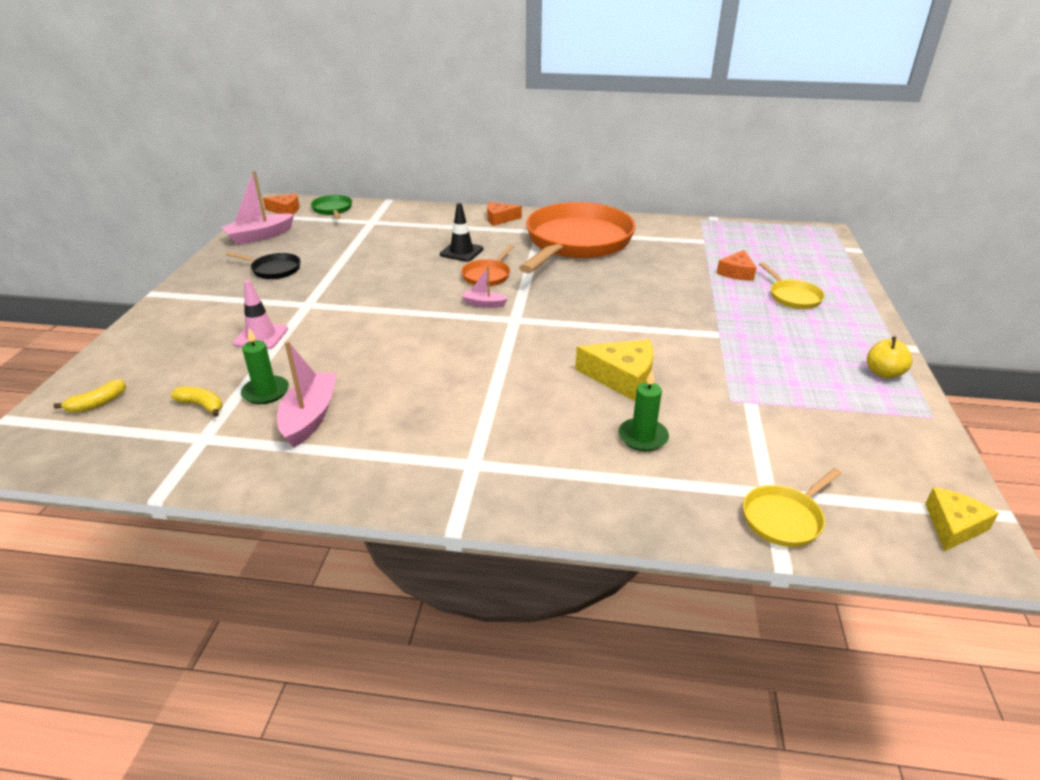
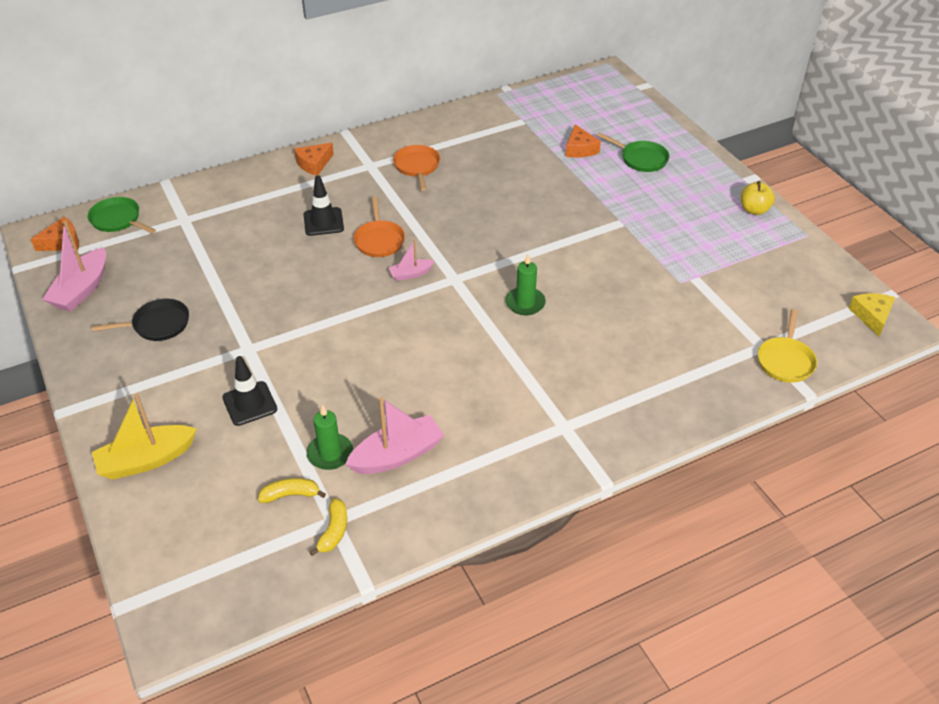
camera: 35 degrees left, 10 degrees up
(97, 403) = (189, 545): yellow banana -> yellow banana (334, 531)
(153, 340) = (146, 460): none -> yellow boat
(261, 336) = (250, 403): pink traffic cone -> black traffic cone
(310, 417) = (397, 455): pink boat -> pink boat turned 90 degrees clockwise
(576, 243) = (417, 167): orange pan -> orange pan, size x0.41
(622, 377) = (592, 298): yellow cheese -> none
(643, 437) = (653, 343): green candle -> green candle (525, 303)
(792, 296) = (641, 159): yellow pan -> green pan

